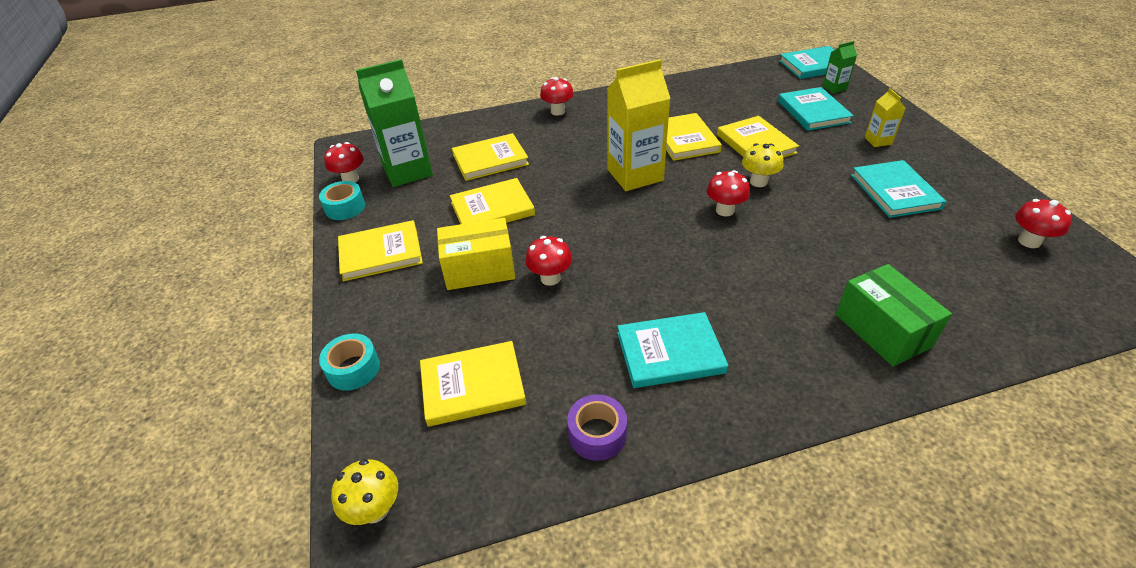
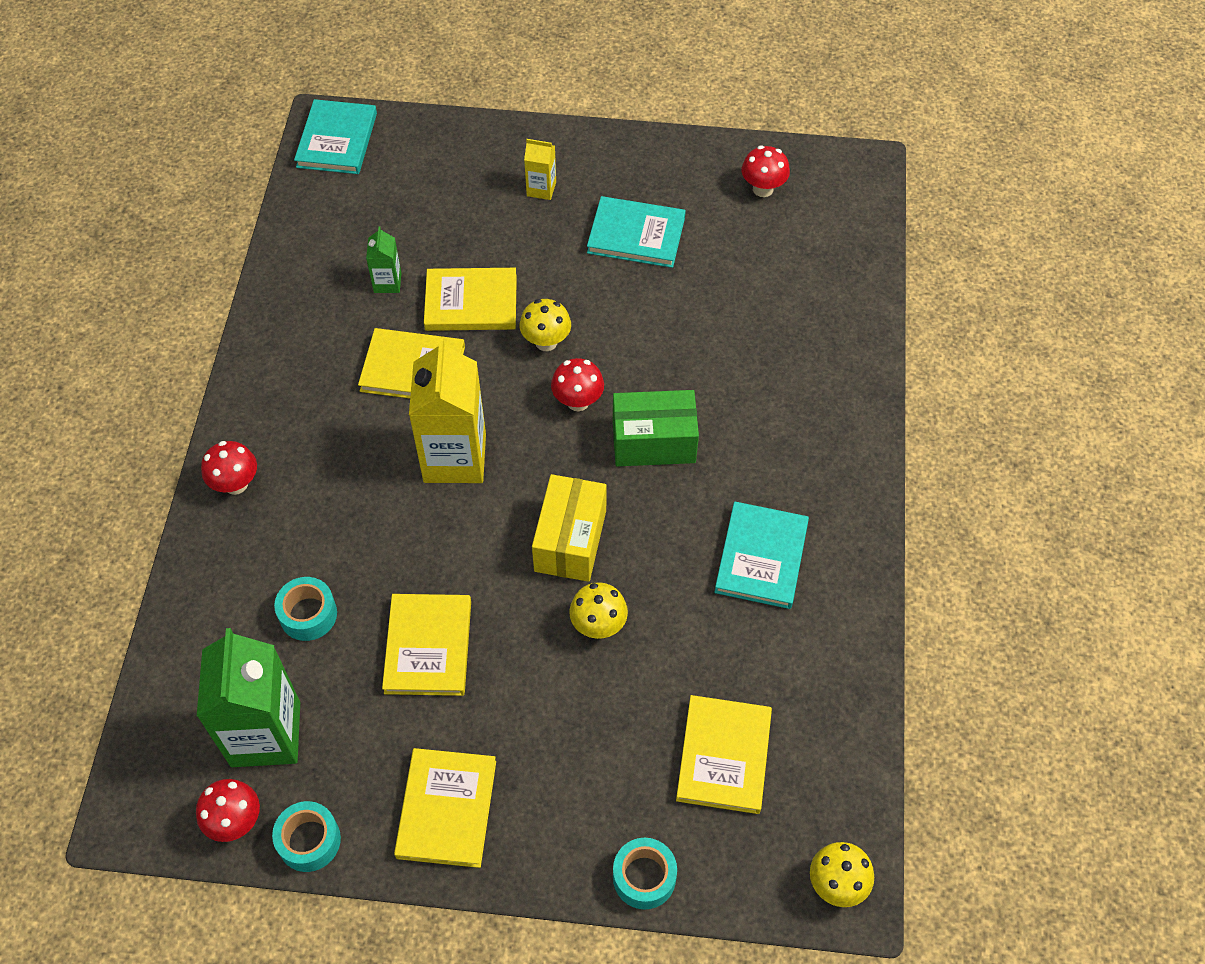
camera: 70 degrees left, 15 degrees up
(479, 269) = (542, 697): yellow box -> yellow box (570, 540)
(490, 160) = (308, 614): yellow book -> turquoise tape
(550, 278) = (598, 625): red mushroom -> yellow mushroom
(597, 434) = (829, 662): purple tape -> none
(813, 112) = (443, 208): turquoise book -> none
(834, 88) = (405, 155): green carton -> green carton (387, 283)
(882, 330) = (813, 373): green box -> green box (653, 442)

